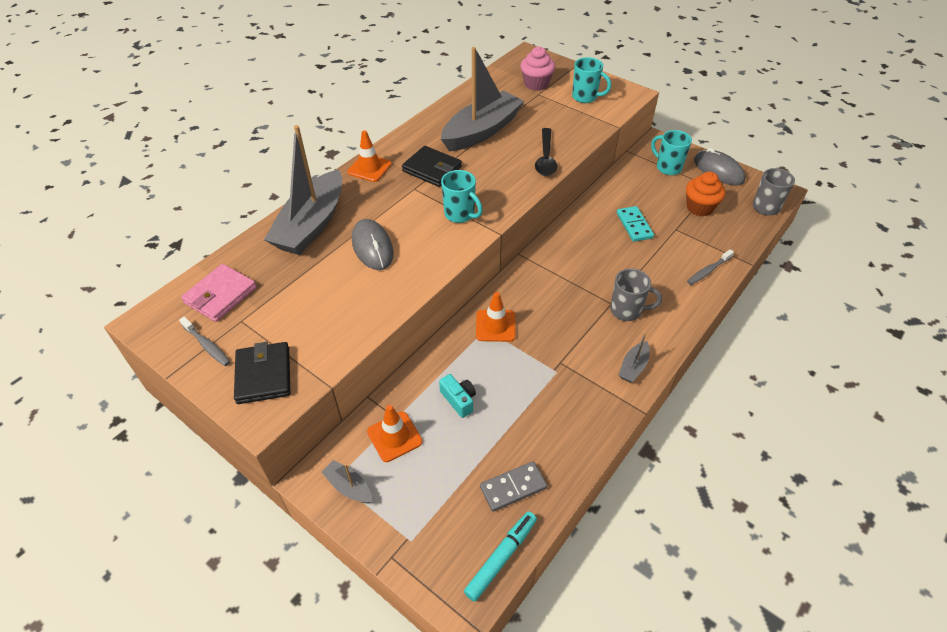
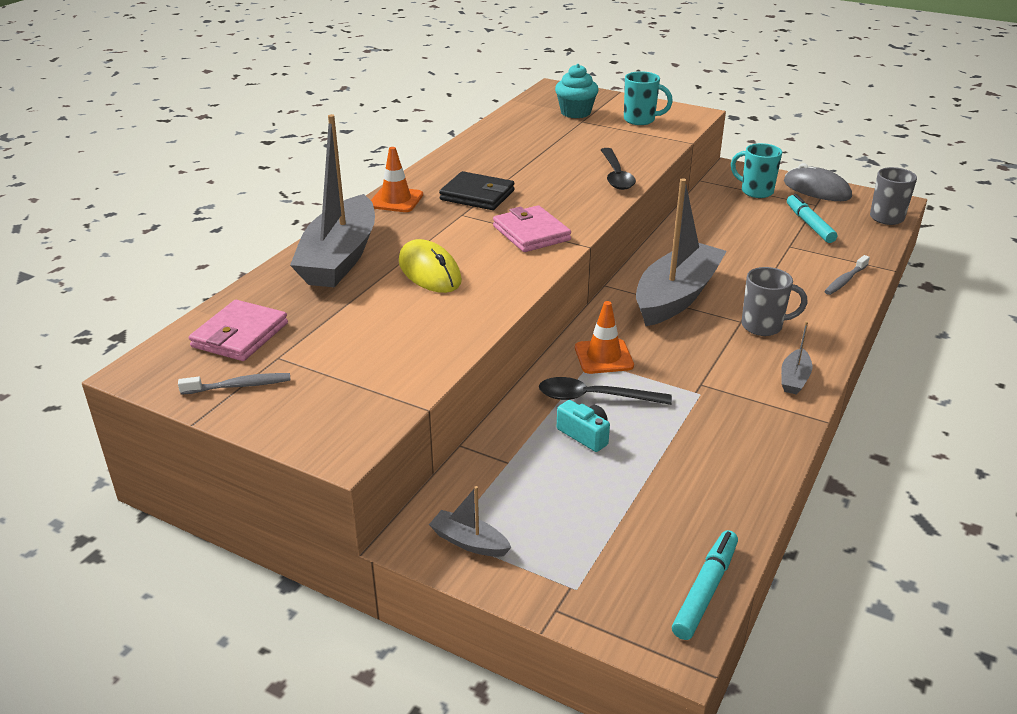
camera: 10 degrees left, 15 degrees down
(207, 345) = (239, 386): grey toothbrush -> grey toothbrush turned 45 degrees counterclockwise
(263, 375) = (330, 407): black wallet -> none
(372, 247) = (429, 272): grey mouse -> yellow mouse
(394, 436) = (513, 482): orange traffic cone -> none
(460, 215) = (531, 233): turquoise mug -> pink wallet
(476, 365) = (594, 397): none -> black spoon
(482, 131) = (526, 157): grey boat -> grey boat (676, 296)
(513, 487) = (691, 515): grey domino -> none
(536, 84) = (575, 113): pink cupcake -> turquoise cupcake
(634, 225) = (738, 247): turquoise domino -> none
(699, 208) = (809, 224): orange cupcake -> turquoise marker

